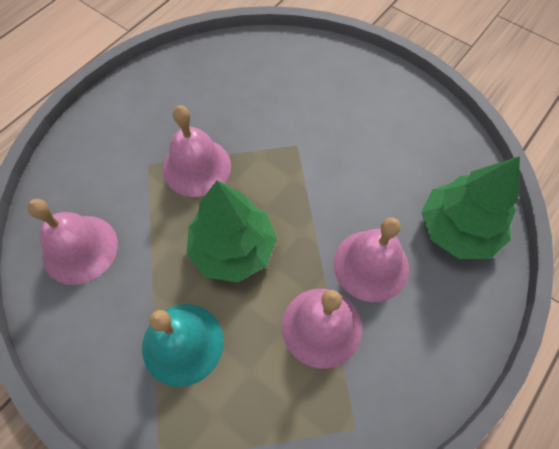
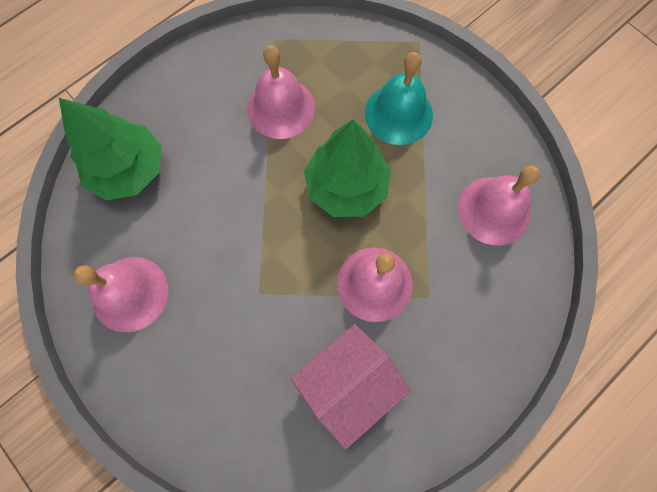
camera: 170 degrees left, 10 degrees up
(211, 97) = (348, 383): none -> pink house
(371, 265) = (222, 150): pink bell -> pink bell (130, 293)

